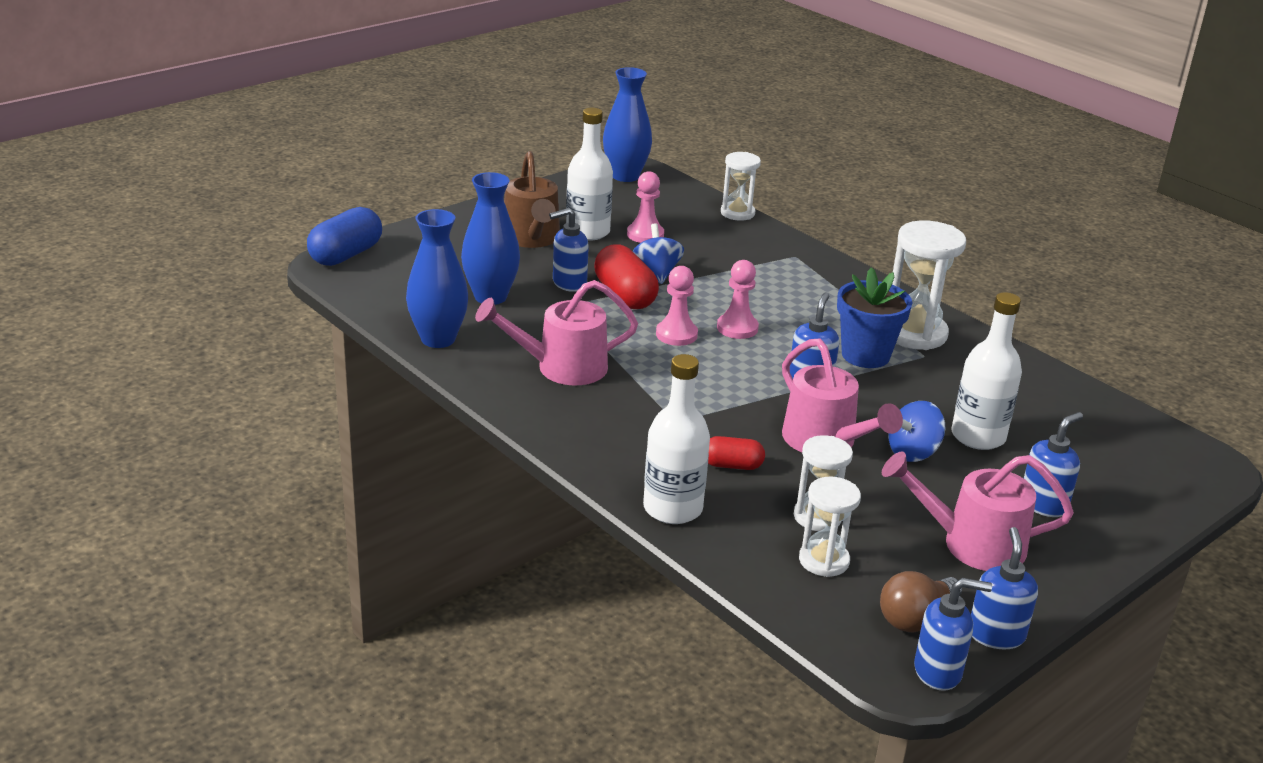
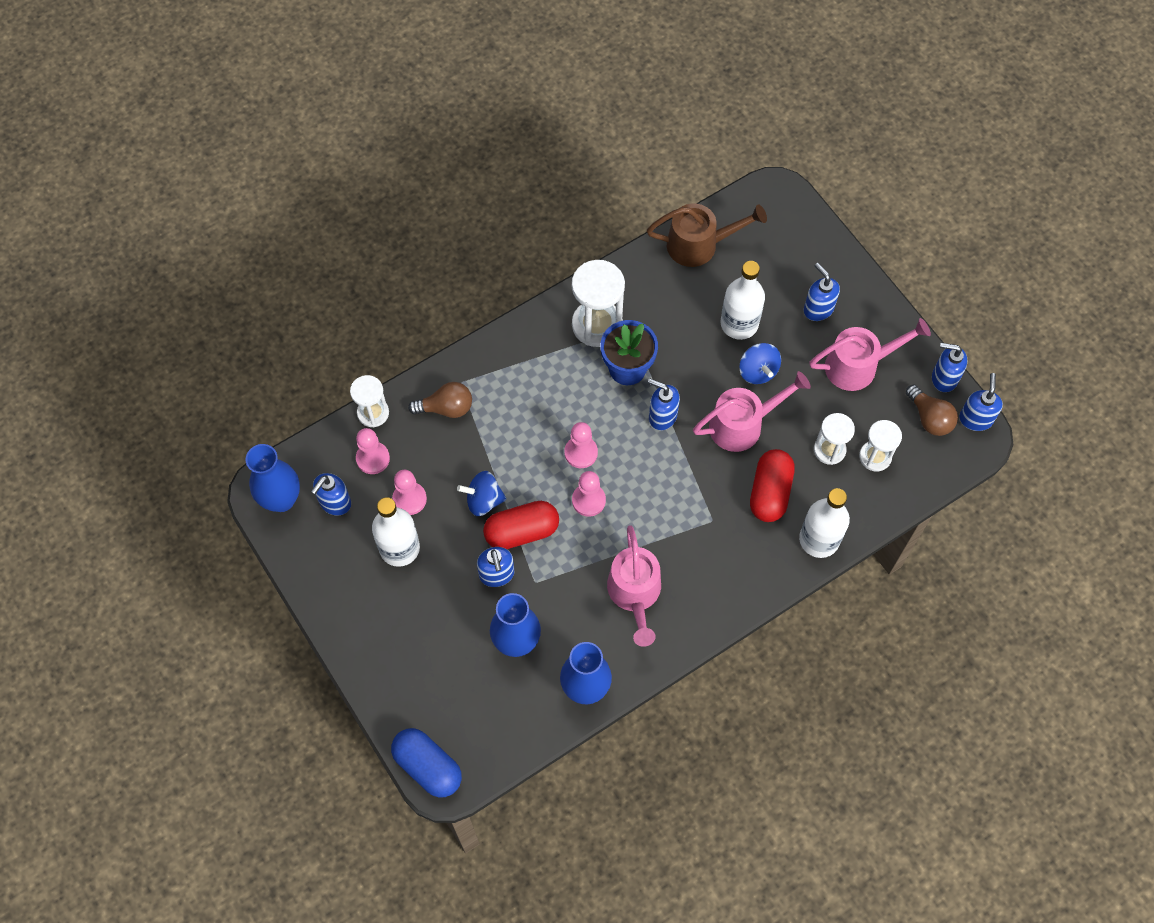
camera: 80 degrees left, 35 degrees up
(532, 239) = (409, 598): brown watering can -> brown watering can (700, 244)
(629, 199) = (335, 502): none -> blue soap dispenser
(685, 215) = (373, 458): none -> pink pawn
(732, 465) = (770, 492): red capsule -> red capsule, size x1.72
(760, 249) = (446, 408): none -> brown light bulb
(971, 544) = (859, 365): pink watering can -> pink watering can turned 120 degrees counterclockwise

